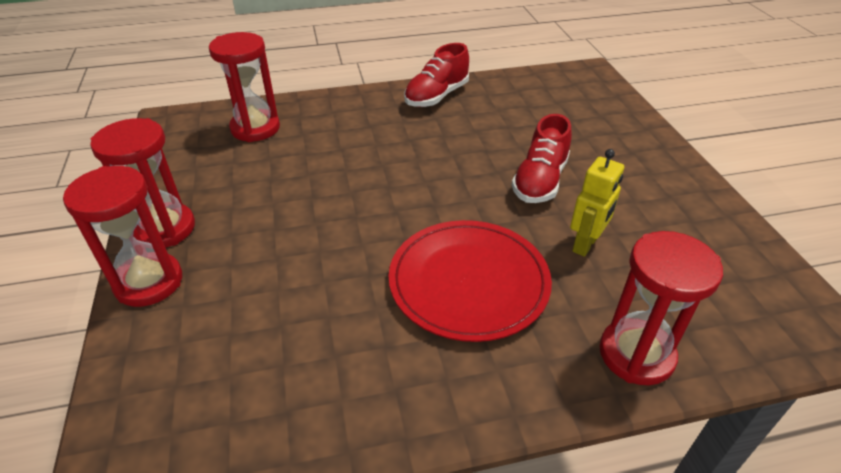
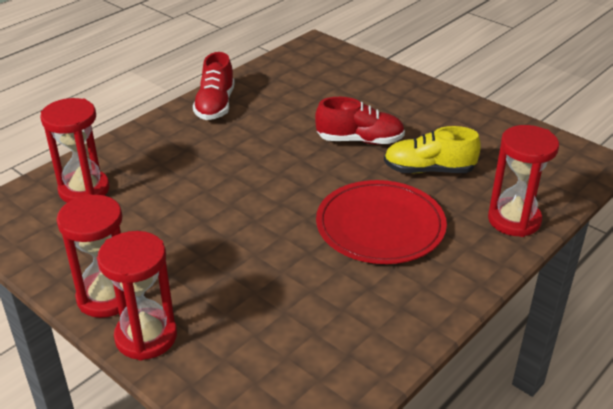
camera: 35 degrees left, 5 degrees down
(540, 181) = (360, 140): red shoe -> red shoe turned 75 degrees counterclockwise
(585, 244) = (429, 170): yellow robot -> yellow shoe

